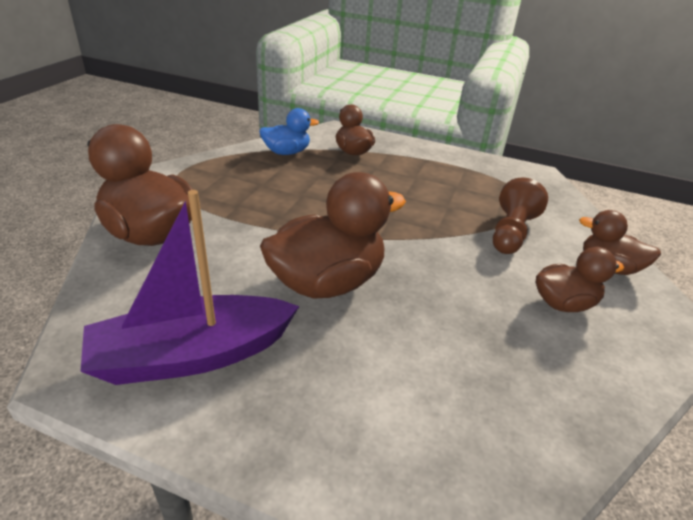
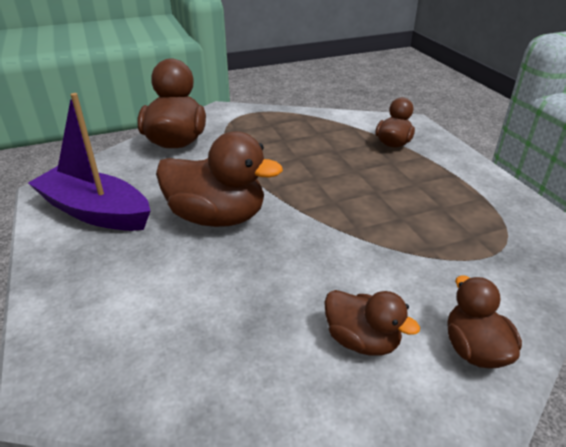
camera: 50 degrees right, 0 degrees up
(287, 152) = (338, 125): blue duck -> none
(511, 232) = (423, 265): brown pawn -> none

